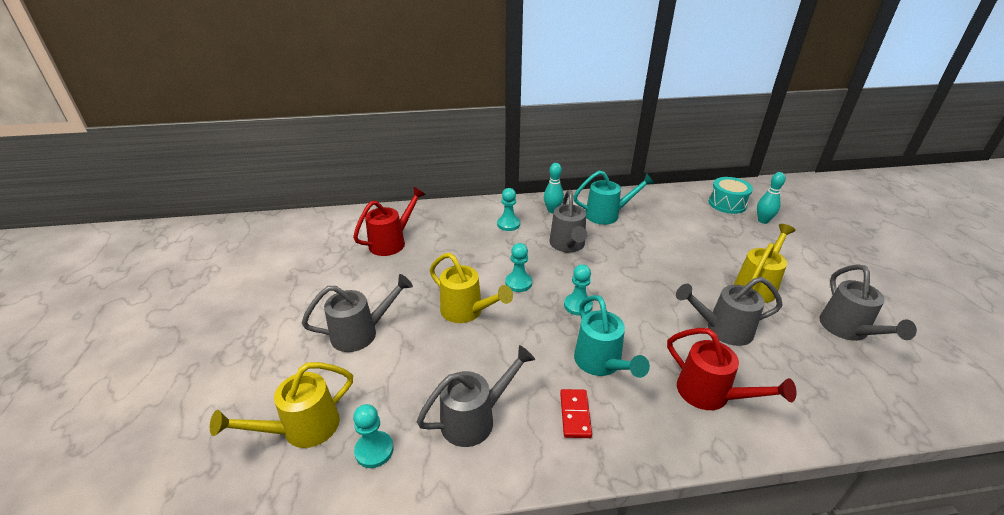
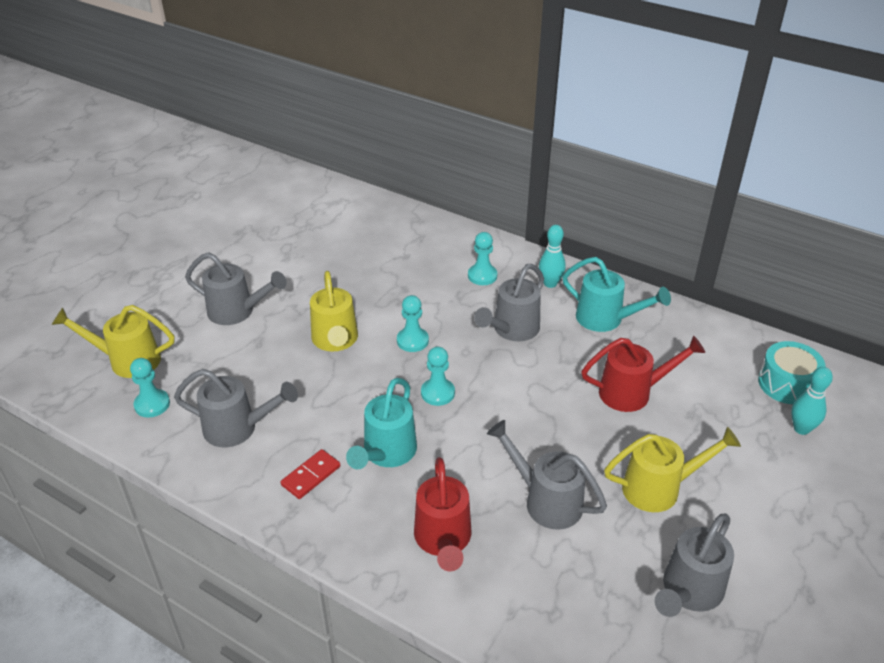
camera: 40 degrees right, 5 degrees up
(392, 242) = (352, 240): red watering can -> red watering can (632, 392)

